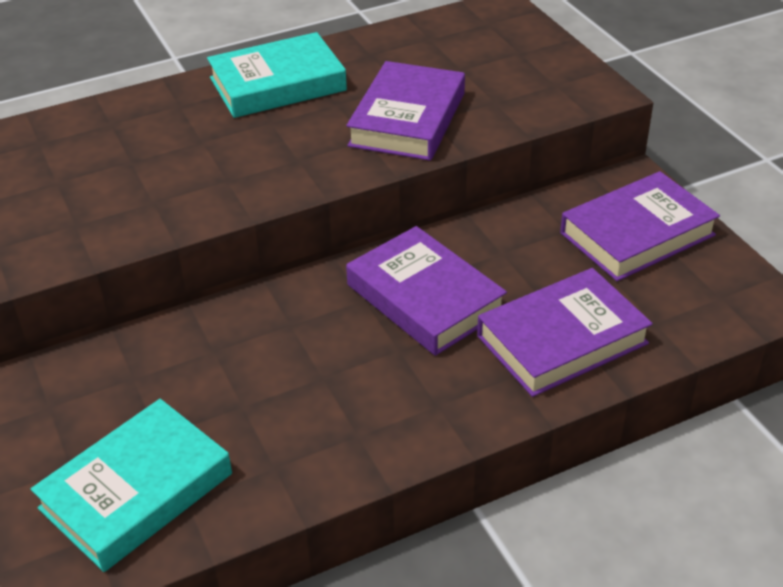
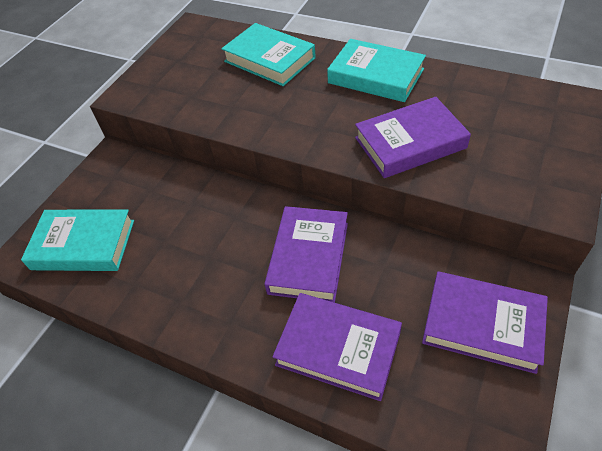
camera: 55 degrees right, 10 degrees up
(118, 134) = (269, 60): none -> turquoise book

